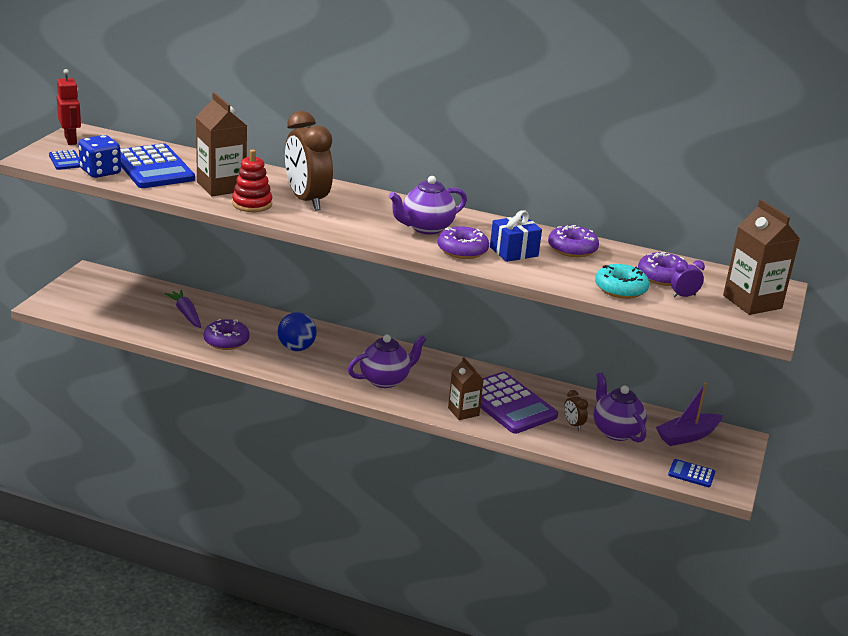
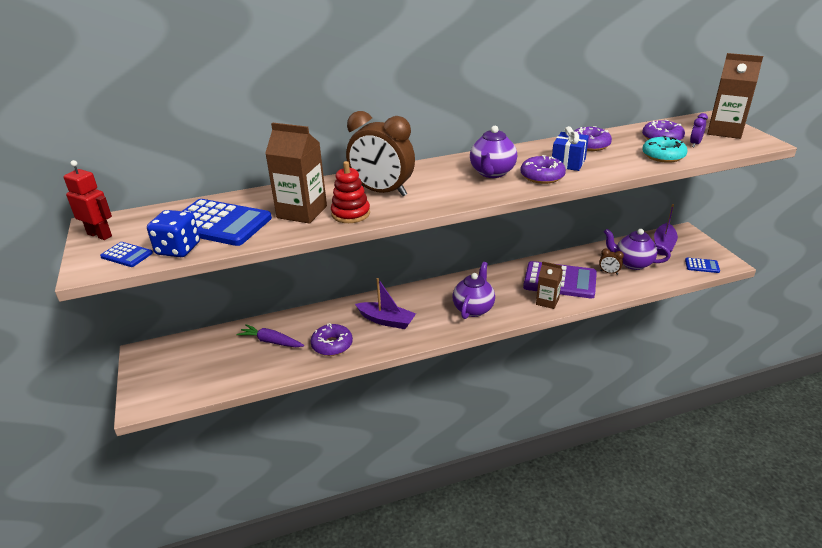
camera: 35 degrees left, 5 degrees up
(296, 348) = (386, 320): blue ball -> purple boat
(691, 474) = (702, 266): blue calculator -> blue calculator turned 150 degrees counterclockwise

